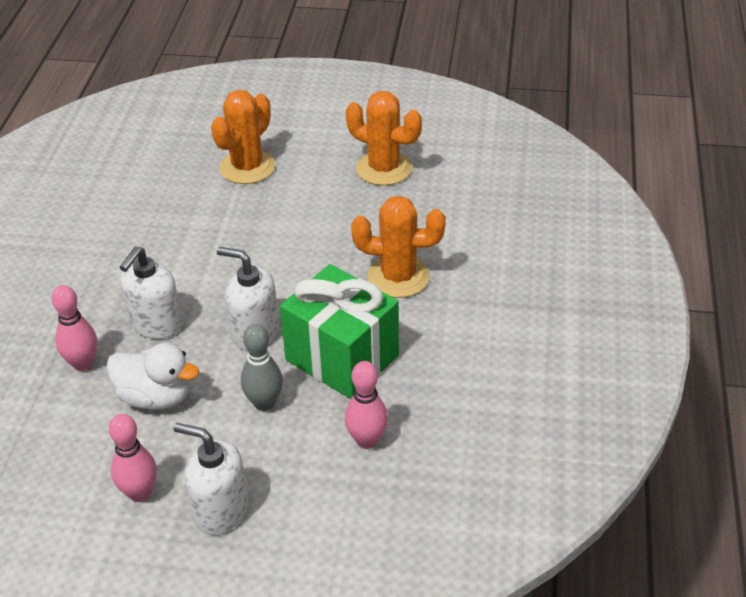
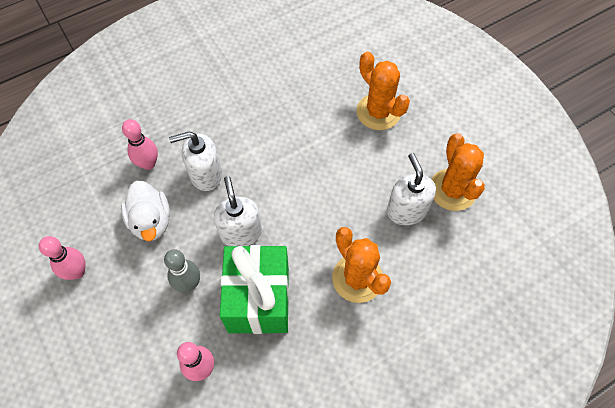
camera: 50 degrees right, 20 degrees up
(220, 510) = (92, 325): white soap dispenser -> white soap dispenser (406, 210)
(247, 167) = (378, 112): orange cactus -> orange cactus turned 60 degrees clockwise

